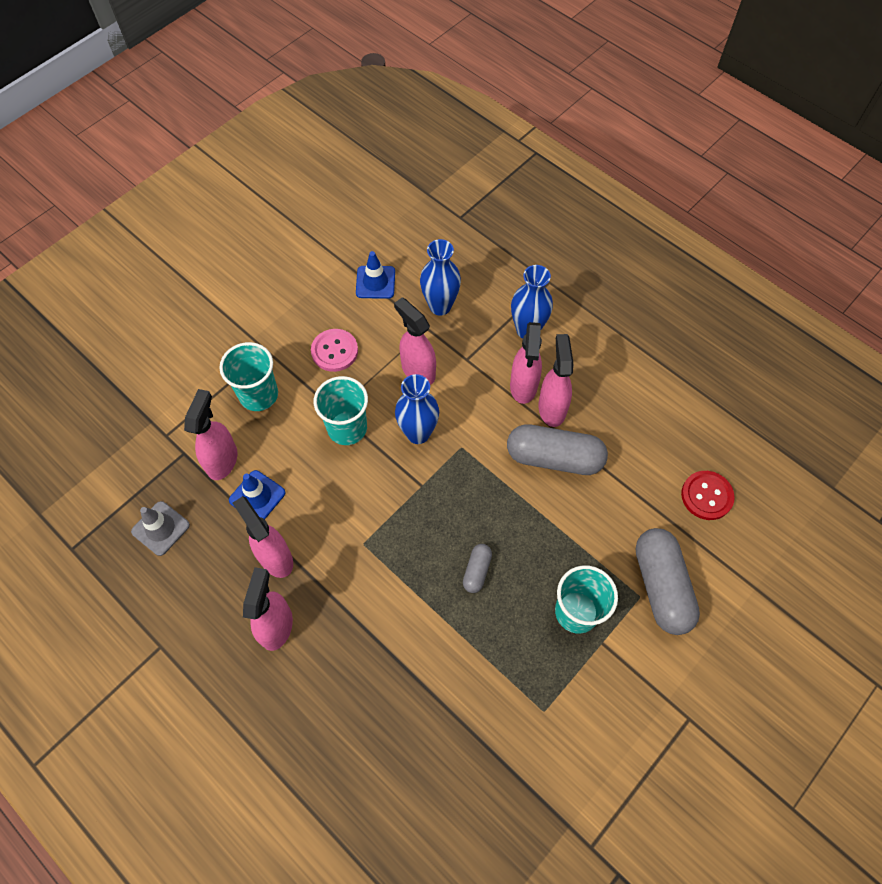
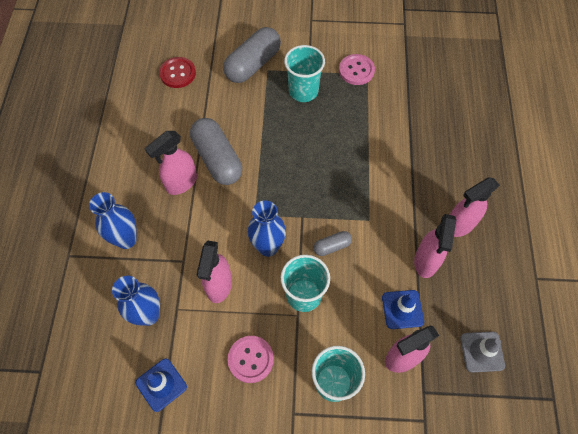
camera: 130 degrees left, 0 degrees up
(477, 571) = (326, 150): grey capsule -> grey capsule (332, 246)
(523, 386) = (177, 210): pink spray bottle -> none
(559, 702) = (356, 70): none -> pink button

